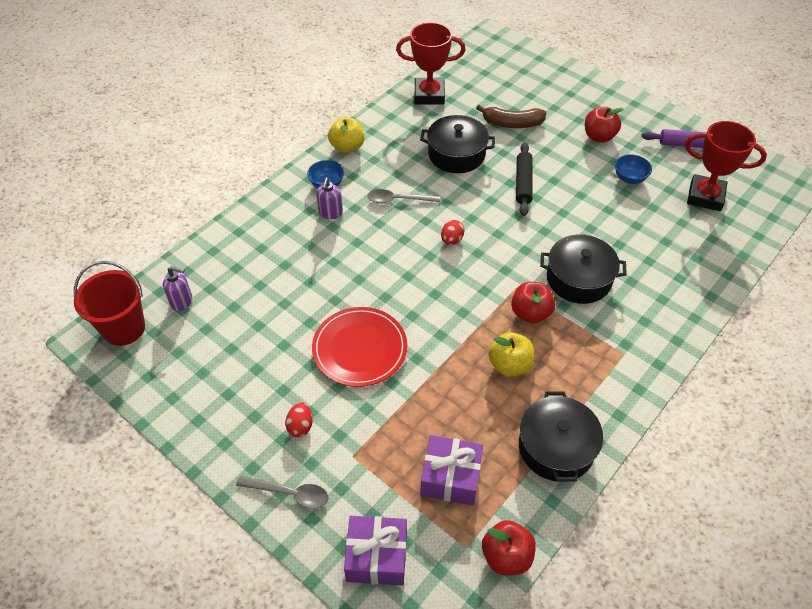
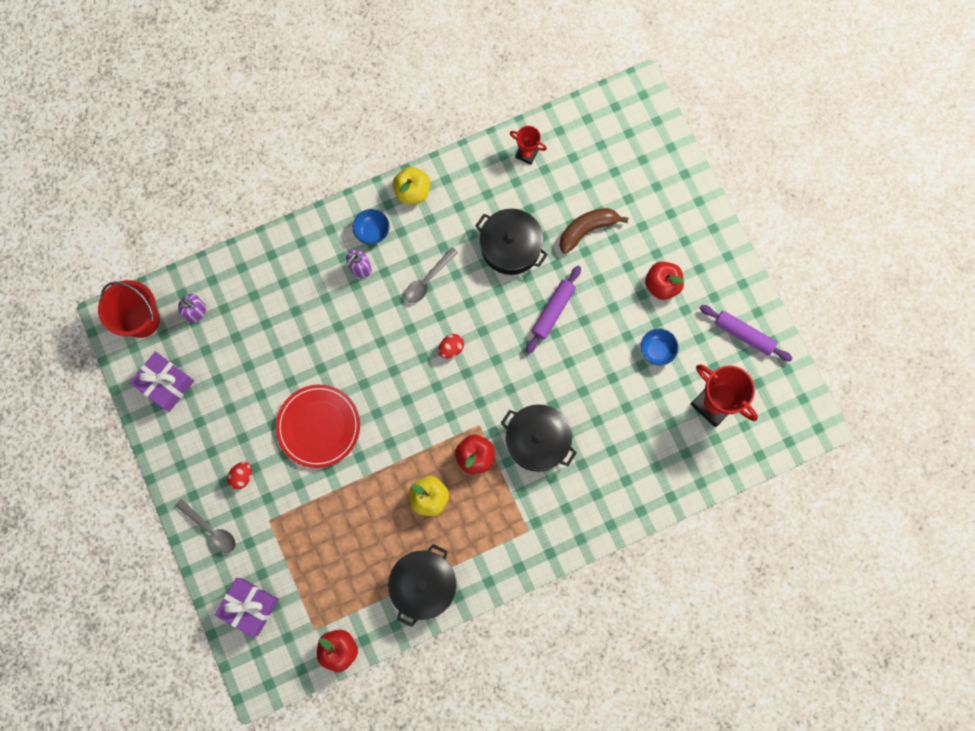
camera: 25 degrees right, 25 degrees up
(398, 200) = (427, 280): grey spoon -> grey spoon turned 75 degrees counterclockwise
(429, 95) = (526, 154): red trophy -> red trophy, size x0.55
(451, 477) = (332, 572): purple gift -> purple gift (166, 384)
(512, 124) = (587, 230): brown banana -> brown banana turned 120 degrees clockwise
(523, 183) = (553, 311): black rolling pin -> purple rolling pin

